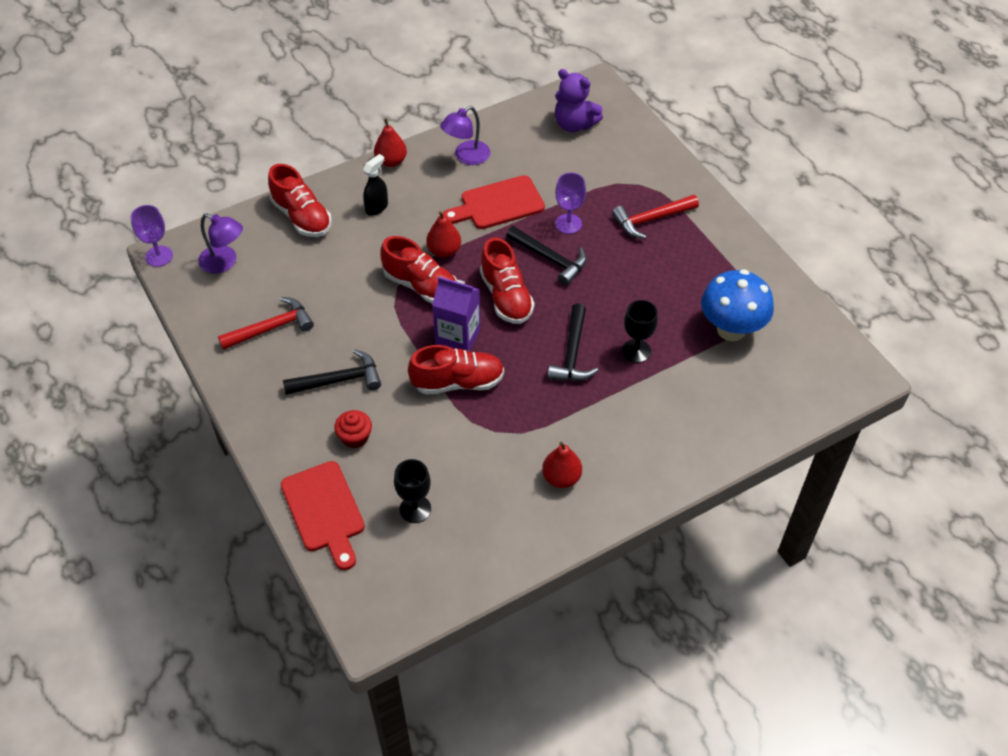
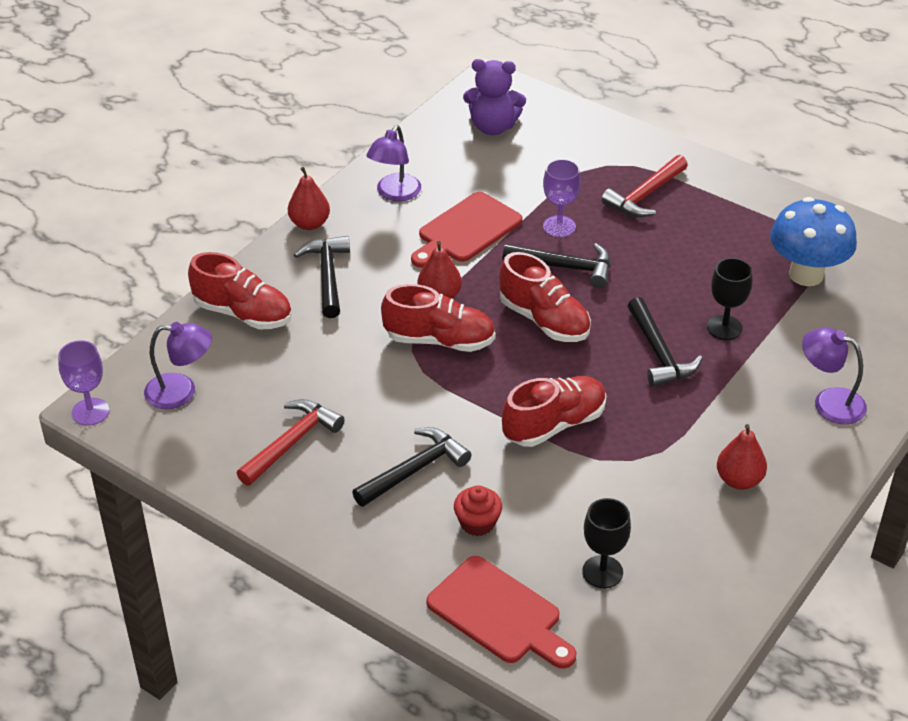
camera: 25 degrees left, 10 degrees down
(377, 207) = (327, 276): black spray bottle -> black hammer
(458, 337) = (520, 379): purple carton -> none
(674, 441) = (829, 402): none -> purple lamp

